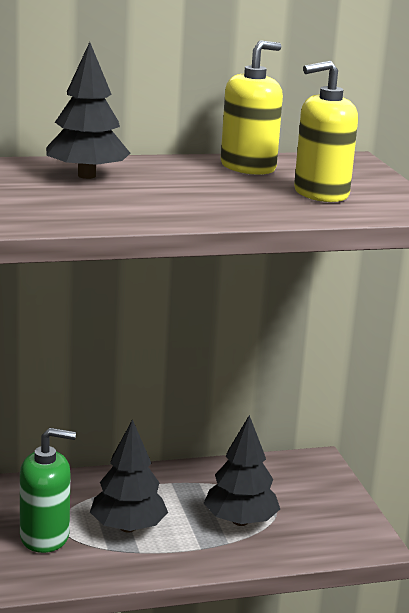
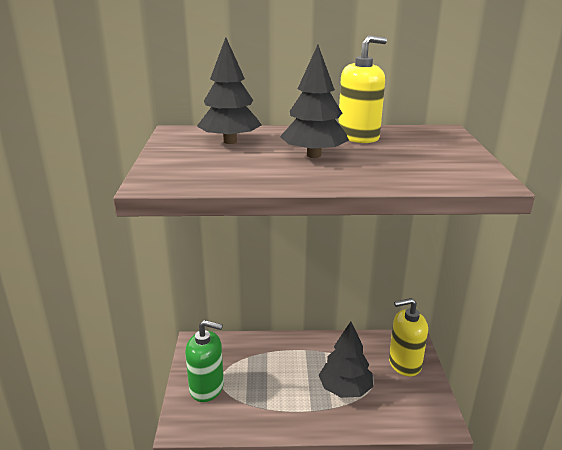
camera: 15 degrees right, 5 degrees up
(128, 527) = (265, 386): black tree -> black tree (313, 155)
(320, 193) = (408, 161): yellow soap dispenser -> yellow soap dispenser (404, 363)

